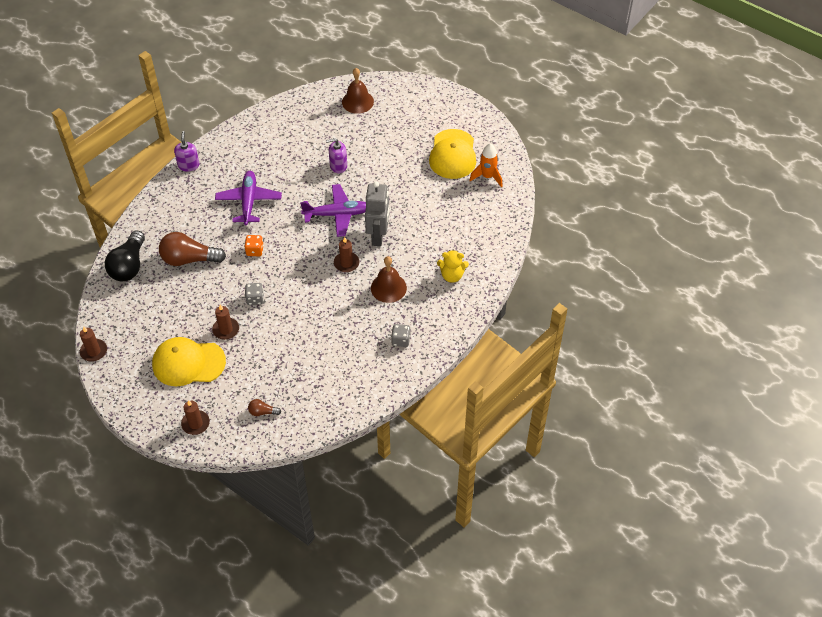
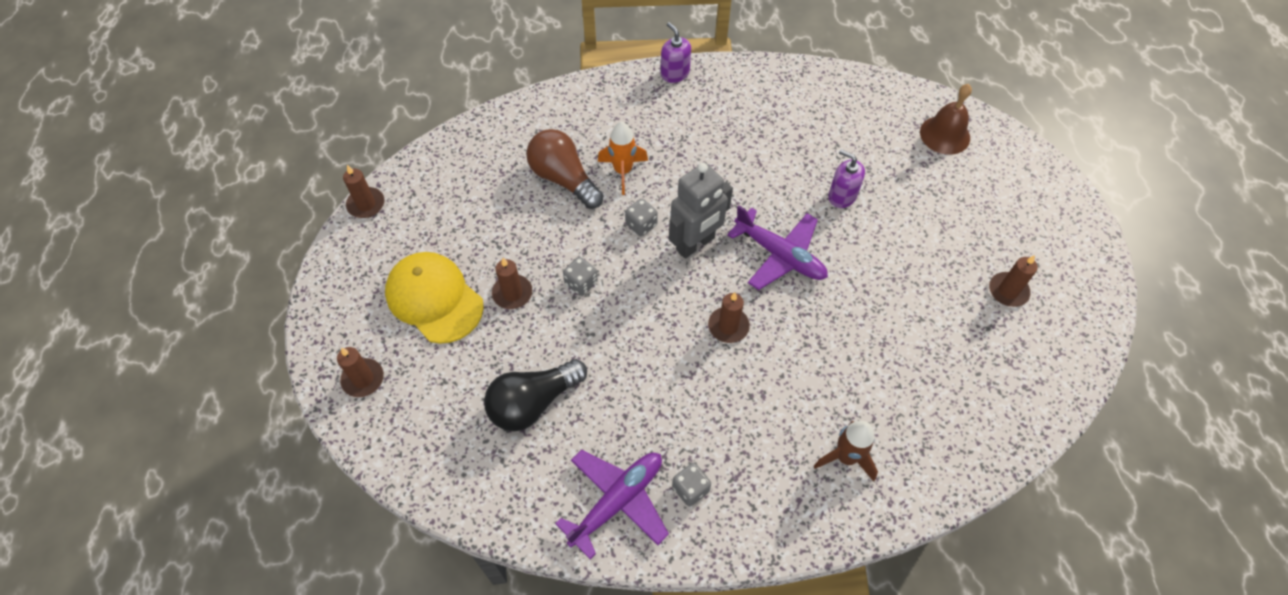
camera: 45 degrees right, 5 degrees up
(129, 265) = (499, 138): black light bulb -> black light bulb (533, 403)
(188, 165) = (675, 73): purple soap dispenser -> purple soap dispenser turned 75 degrees counterclockwise
(249, 201) = (695, 161): purple plane -> purple plane (617, 501)
(255, 250) = (641, 224): orange dice -> grey dice
(262, 412) = (441, 432): brown light bulb -> none
(378, 236) = (802, 323): grey robot -> grey robot (695, 244)
(388, 288) = (747, 403): brown bell -> none
(452, 275) = (846, 457): yellow teddy bear -> brown rocket
(453, 154) = (1008, 291): yellow cap -> brown candle
(487, 176) = (1029, 358): orange rocket -> orange rocket (623, 171)

